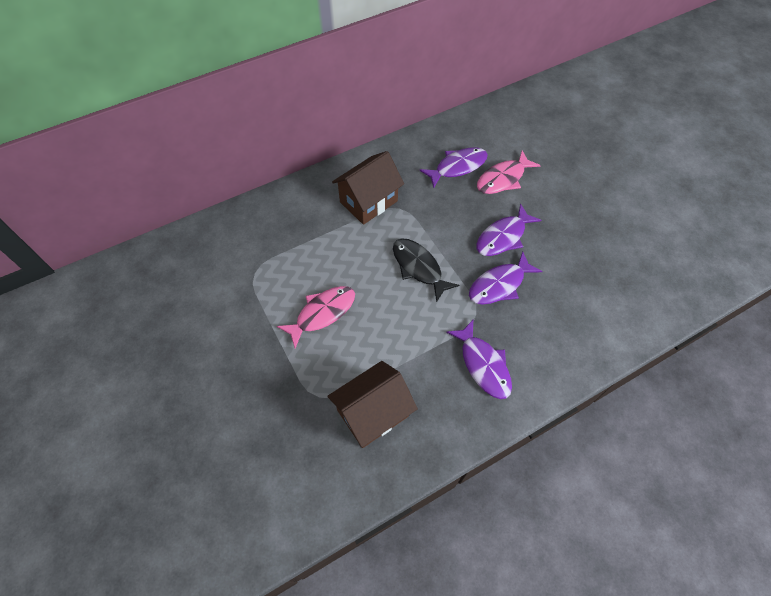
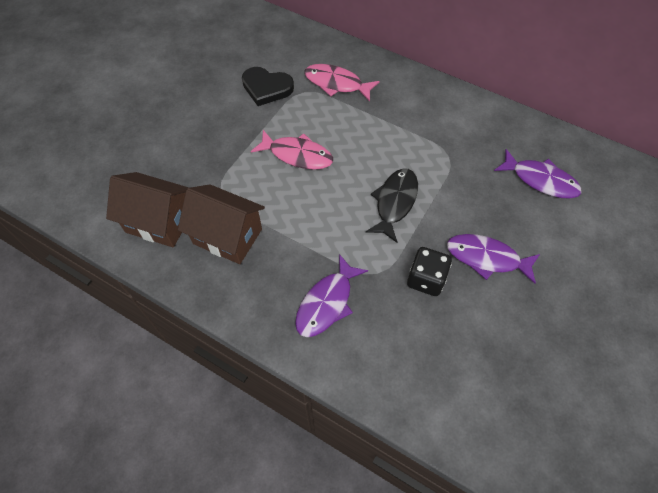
camera: 60 degrees right, 0 degrees up
(225, 300) = (266, 88): none -> black heart
(368, 202) = (436, 130): brown house -> brown house (159, 222)
(499, 285) = (426, 279): purple fish -> black dice
(503, 179) = (562, 226): pink fish -> pink fish (336, 84)

